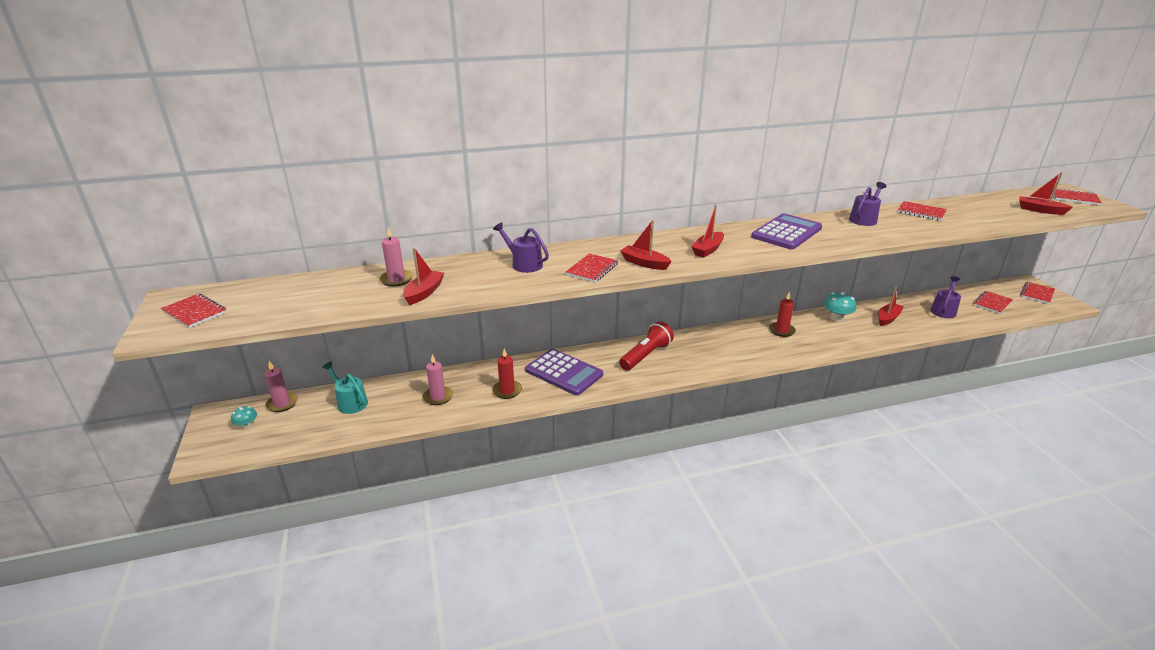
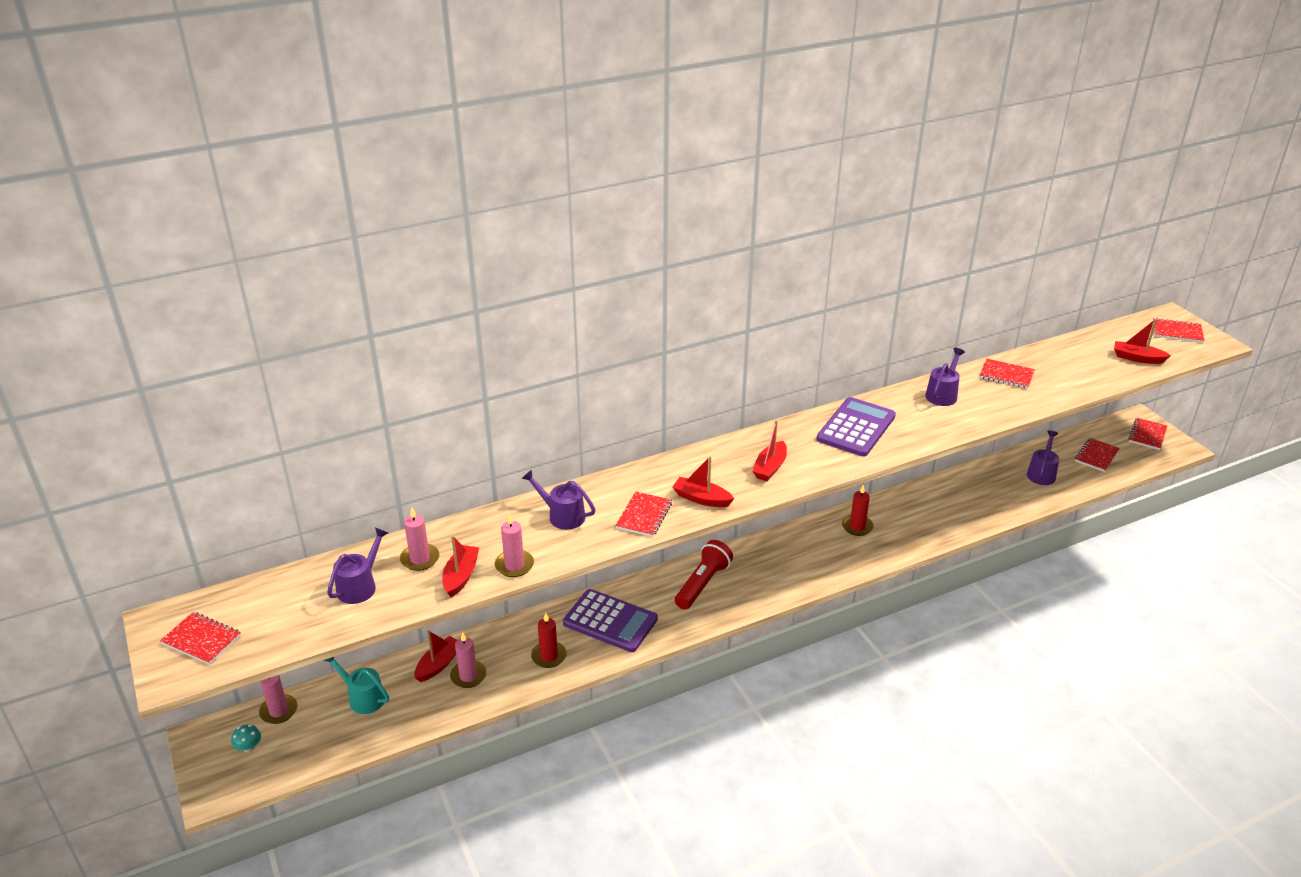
camera: 10 degrees left, 5 degrees up
(340, 291) = (360, 586): none -> purple watering can
(471, 290) = (514, 565): none -> pink candle
(836, 318) = (919, 500): turquoise mushroom -> none
(888, 318) = (978, 493): red boat -> red boat (439, 664)

